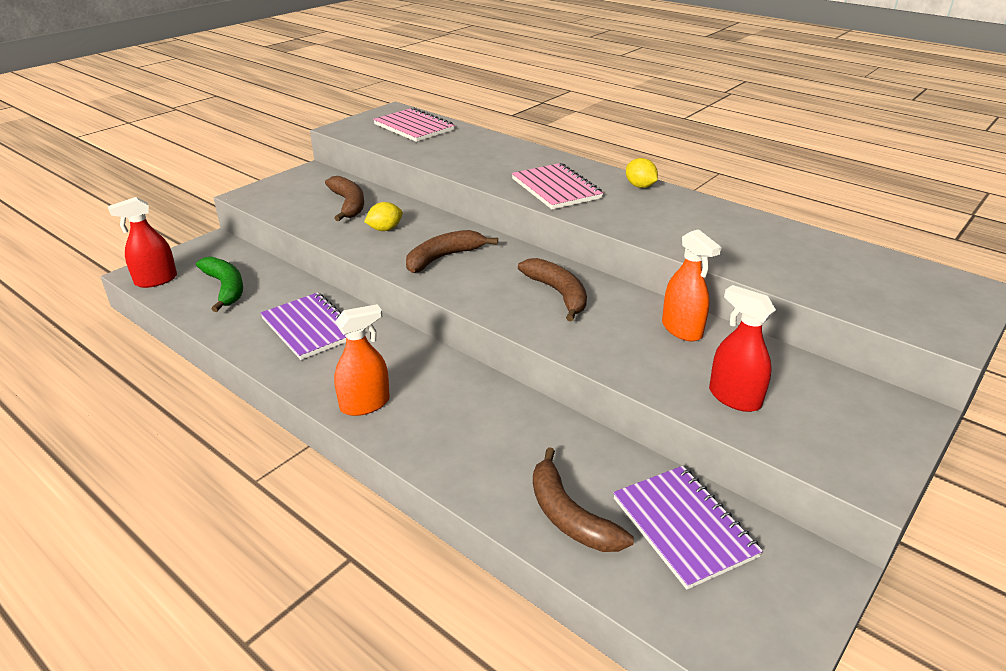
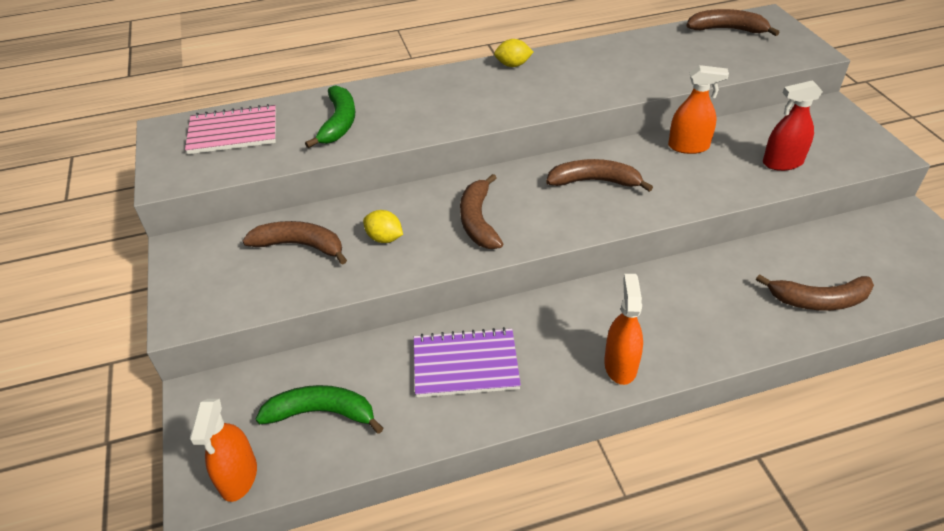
camera: 55 degrees left, 10 degrees up
(156, 280) = (238, 477): red spray bottle -> orange spray bottle
(385, 229) = (384, 238): yellow lemon -> yellow lemon turned 60 degrees counterclockwise
(466, 152) = (339, 123): none -> green banana
(556, 189) = (474, 104): pink notebook -> none
(684, 527) = (852, 253): purple notebook -> none
(896, 270) = (727, 29): none -> brown banana

